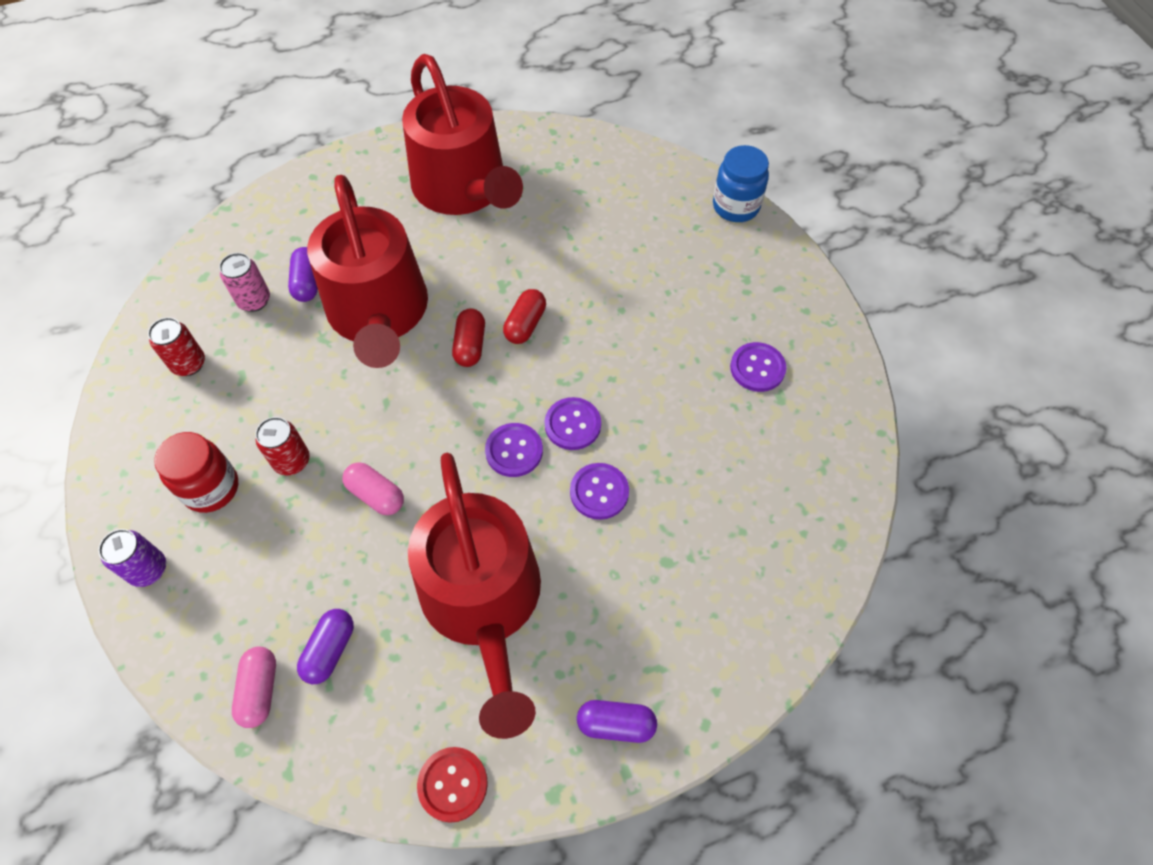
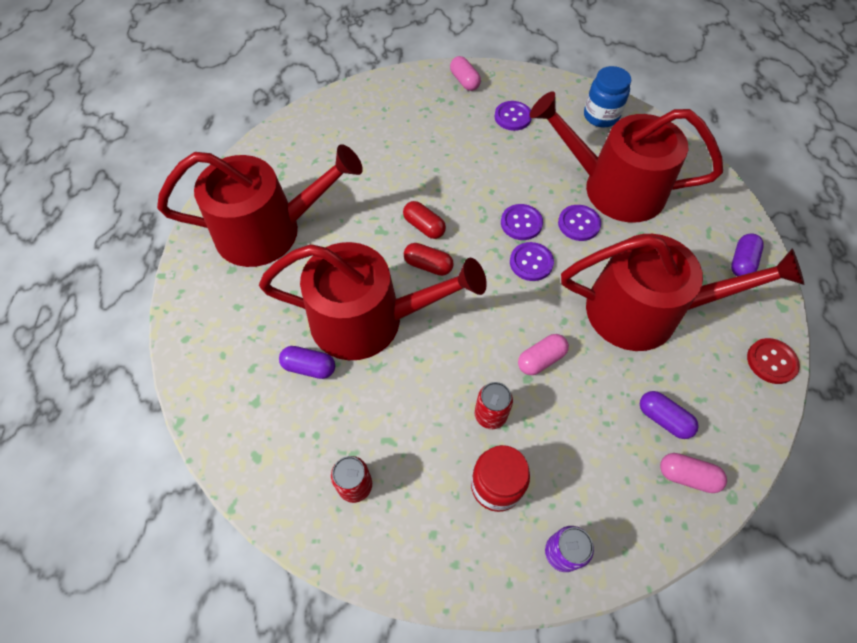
camera: 70 degrees left, 0 degrees up
(254, 300) = (308, 415): pink can -> none
(683, 523) = (614, 188): none -> red watering can
(736, 206) = (377, 84): blue jar -> blue jar (601, 116)
(795, 295) = (464, 81): none -> pink capsule

